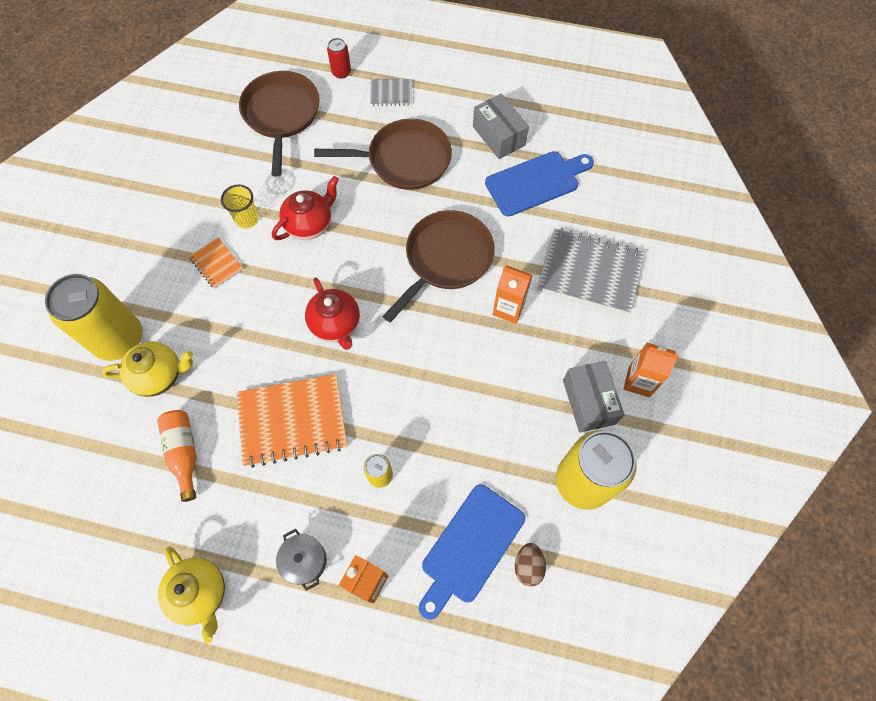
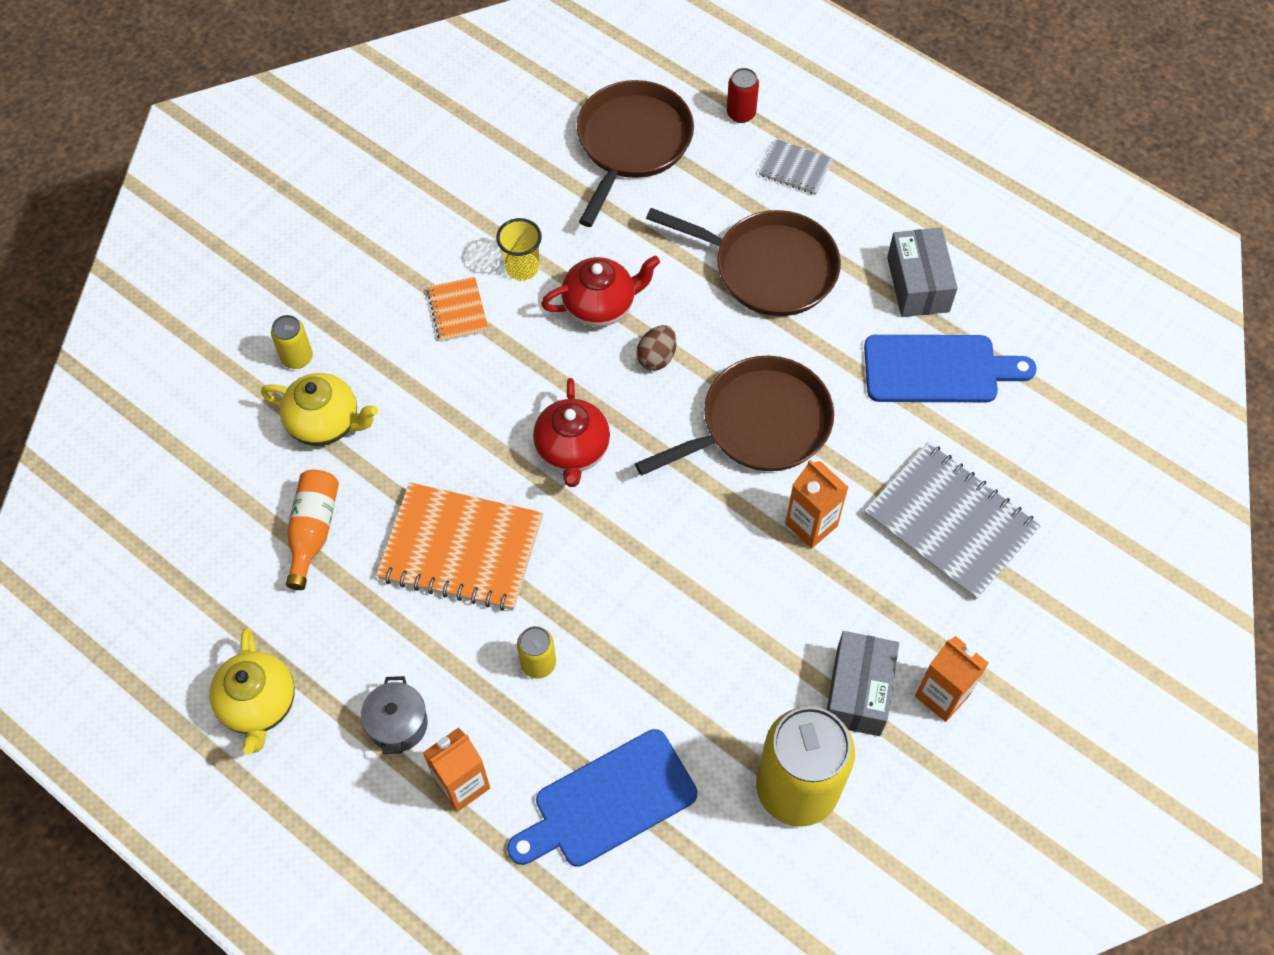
camera: 25 degrees right, 5 degrees down
(119, 339) = (297, 358): yellow can -> yellow can, size x0.44
(528, 566) = (671, 858): brown egg -> brown egg (656, 357)

